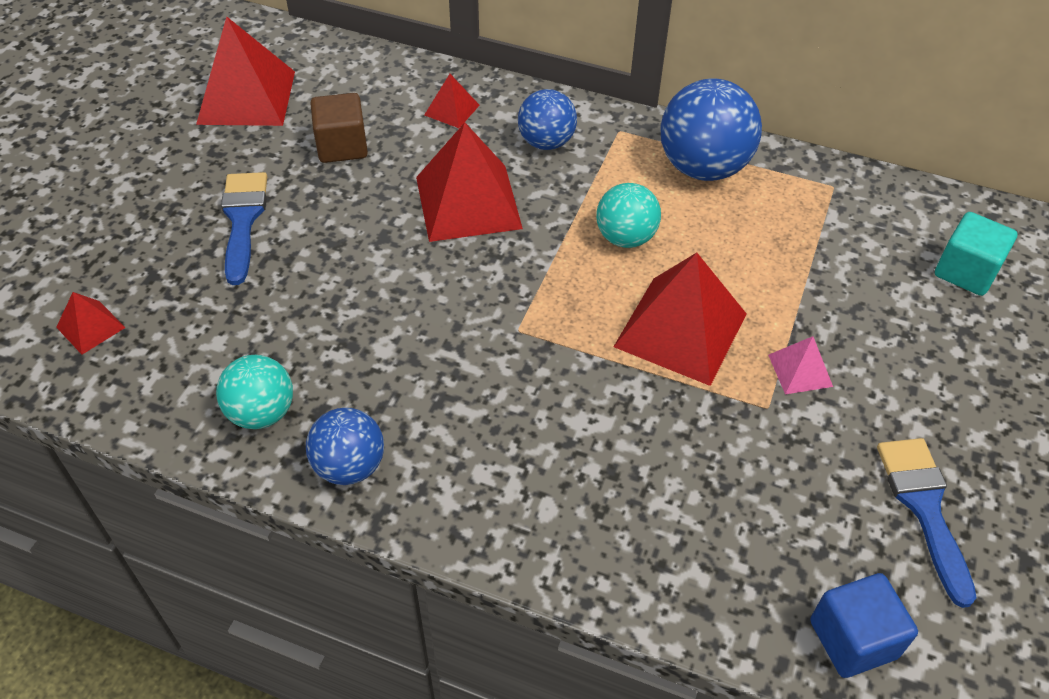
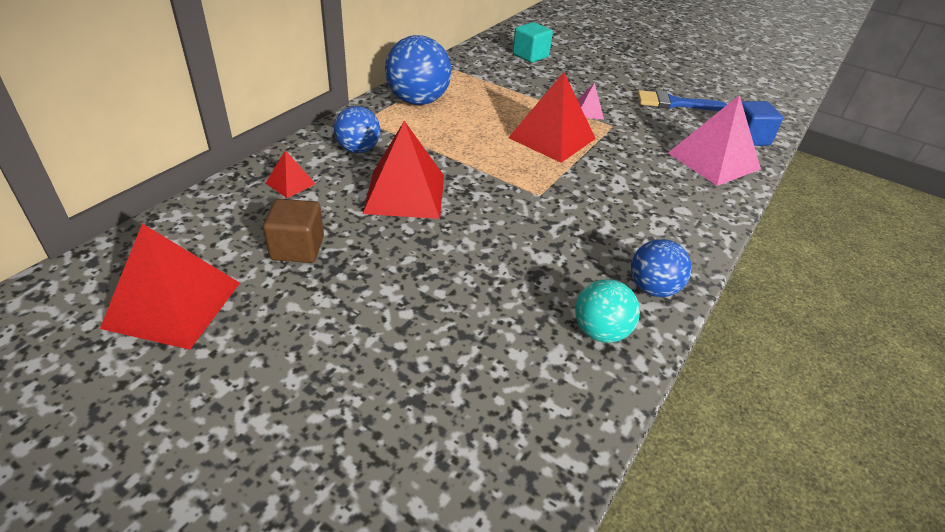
camera: 80 degrees left, 10 degrees down
(90, 327) = (475, 457): red pyramid -> none
(243, 220) = (364, 323): blue brush -> none
(625, 238) = (469, 139): turquoise ball -> none
(725, 565) = (713, 161): none -> pink pyramid

